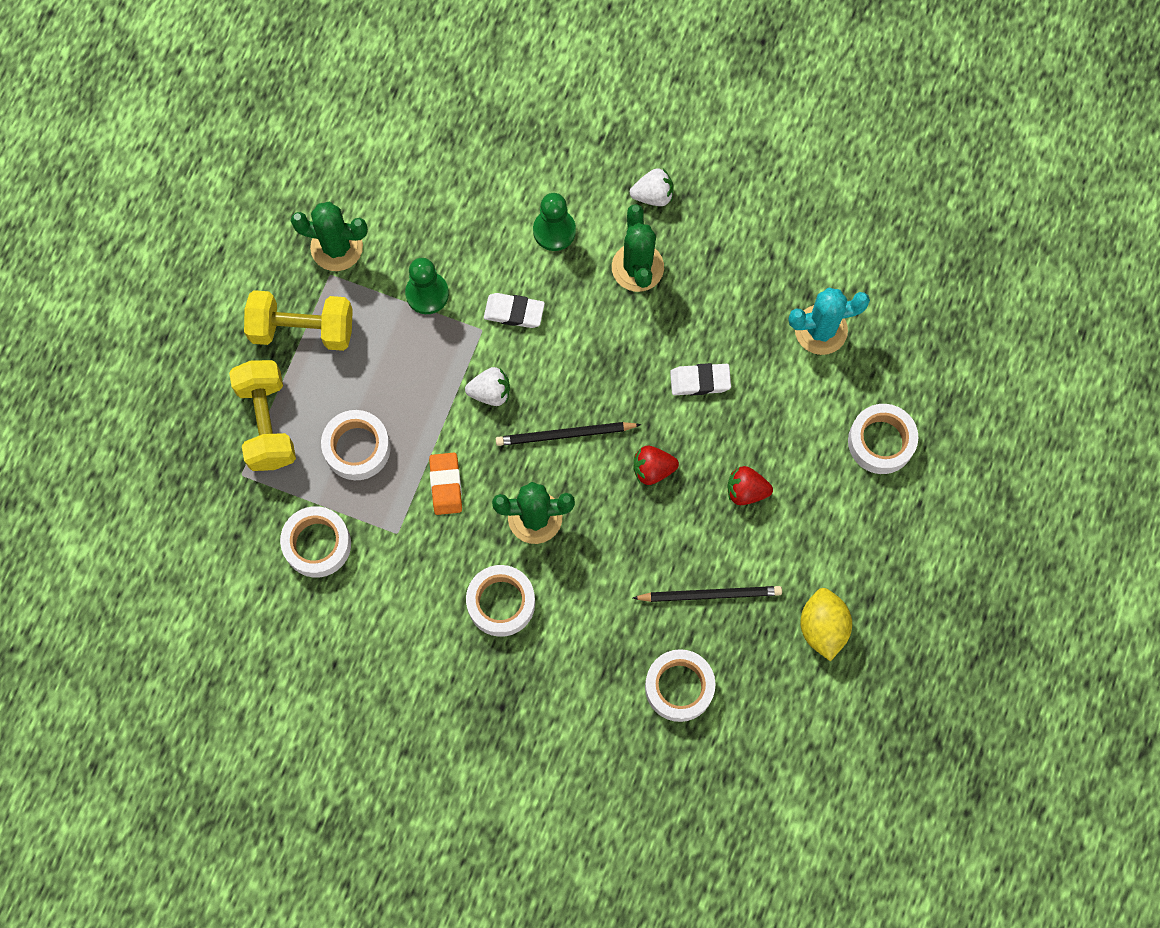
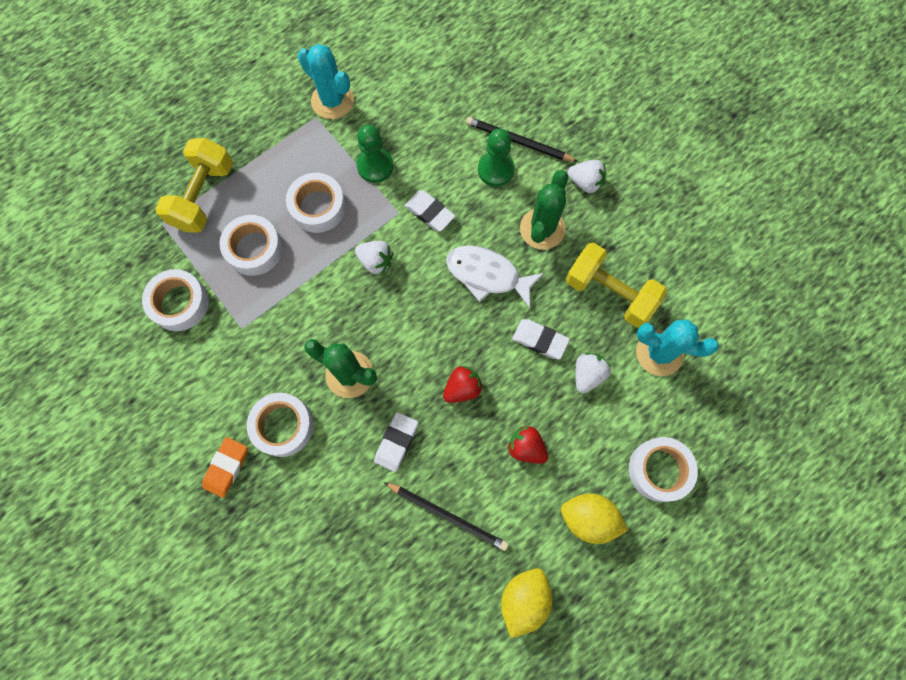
camera: 30 degrees right, 0 degrees up
(302, 329) = (271, 144): yellow dumbbell -> yellow dumbbell (609, 293)
(336, 247) = (332, 101): green cactus -> turquoise cactus
(446, 485) = (300, 312): orange eraser -> orange eraser (226, 467)
(565, 435) = (411, 324): black pencil -> black pencil (518, 141)
(611, 344) = (487, 275): none -> white fish
(620, 555) = (396, 442): none -> white eraser
(653, 469) = (462, 388): red strawberry -> red strawberry turned 120 degrees clockwise
(679, 687) = (377, 578): white tape -> white tape (318, 207)
(765, 389) = (587, 374): none -> white strawberry
(840, 522) = (588, 518): none -> yellow lemon

